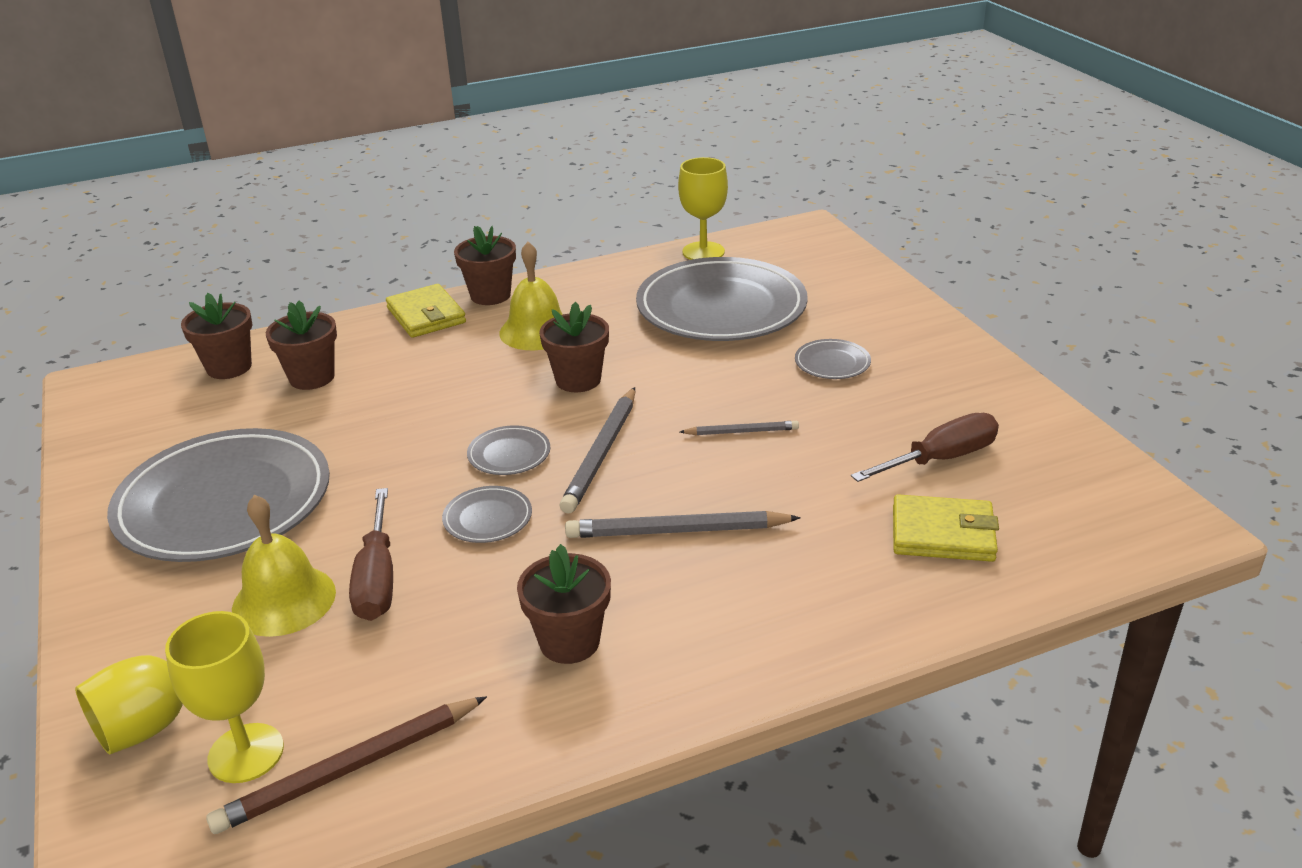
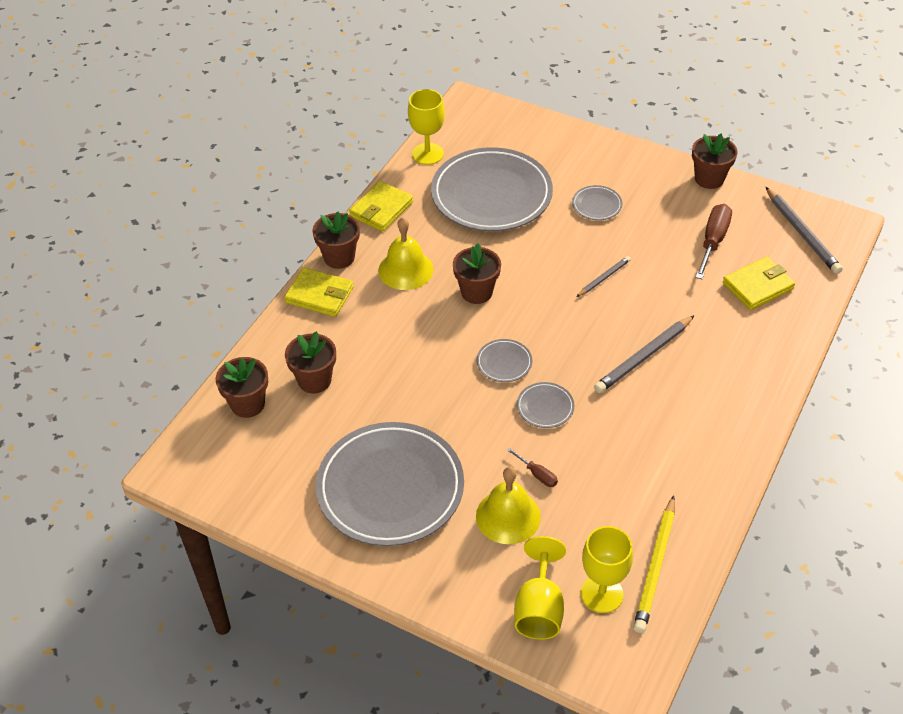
camera: 40 degrees left, 15 degrees up
(349, 769) = (655, 567): brown pencil -> yellow pencil
(377, 578) = (537, 474): brown screwdriver -> brown screwdriver, size x0.52
(569, 641) = (668, 446): brown flower pot -> brown flower pot (709, 179)
(589, 276) = (381, 209): none -> yellow wallet
(602, 453) = (551, 333): grey pencil -> grey pencil (802, 233)

